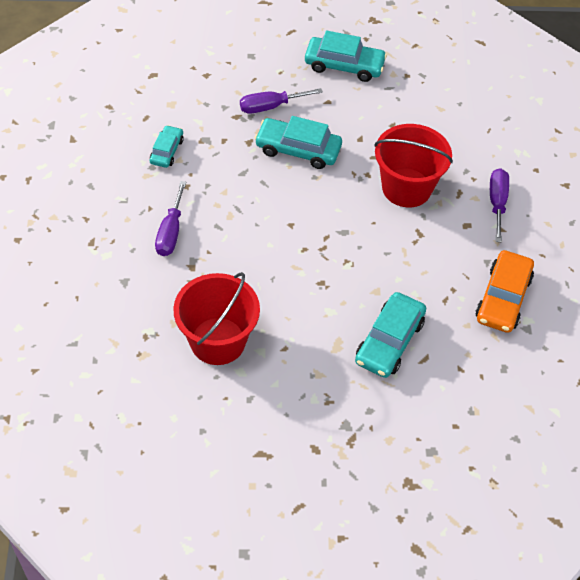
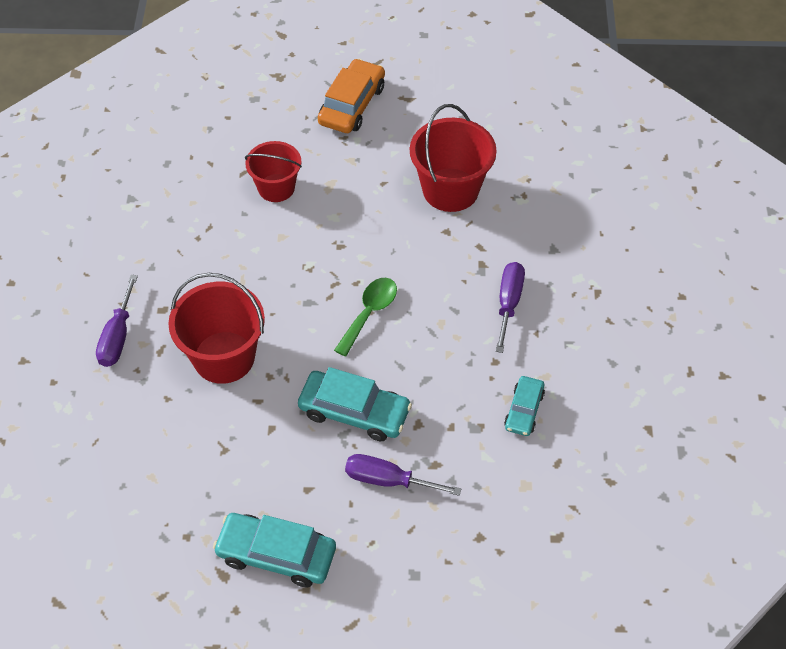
camera: 175 degrees left, 0 degrees up
(270, 106) = (388, 480): purple screwdriver -> purple screwdriver turned 150 degrees counterclockwise
(291, 223) = (369, 313): none -> green spoon
(389, 341) = (276, 188): turquoise car -> red bucket
(503, 298) = (146, 228): orange car -> orange car (352, 105)

